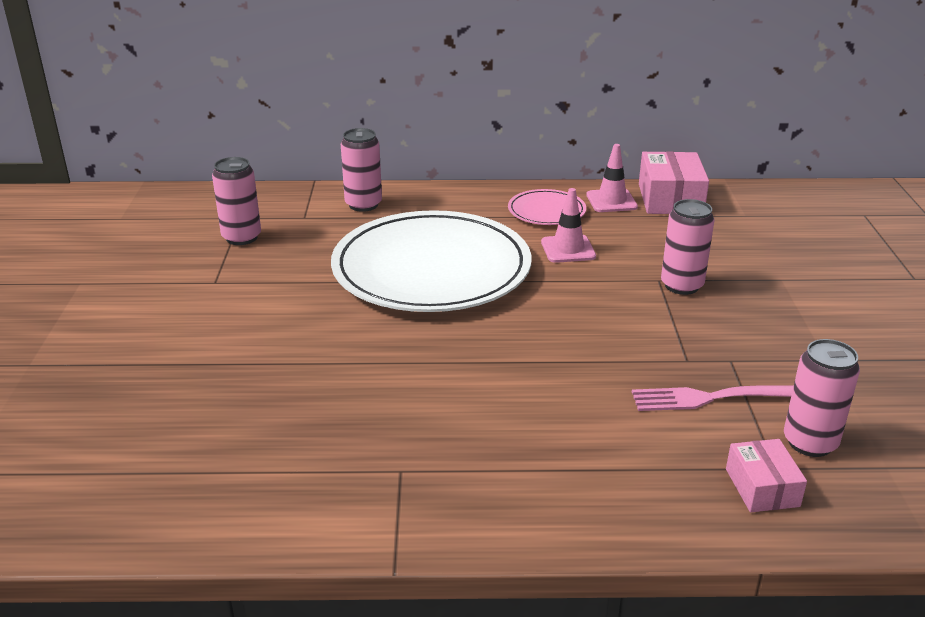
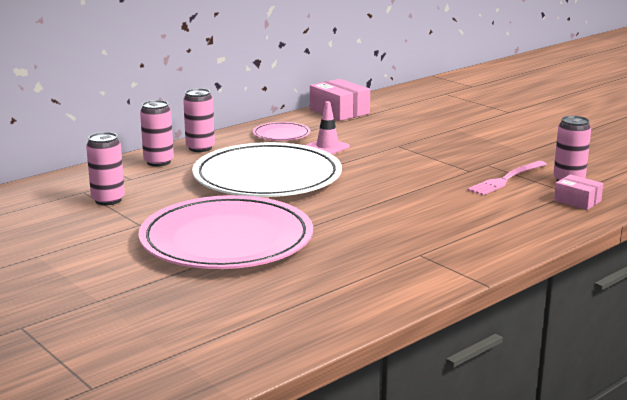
camera: 40 degrees left, 10 degrees down
(250, 341) = (226, 240): none -> pink plate
(611, 201) = (309, 121): pink traffic cone -> none
(681, 285) = (414, 144): pink can -> pink can (200, 148)

